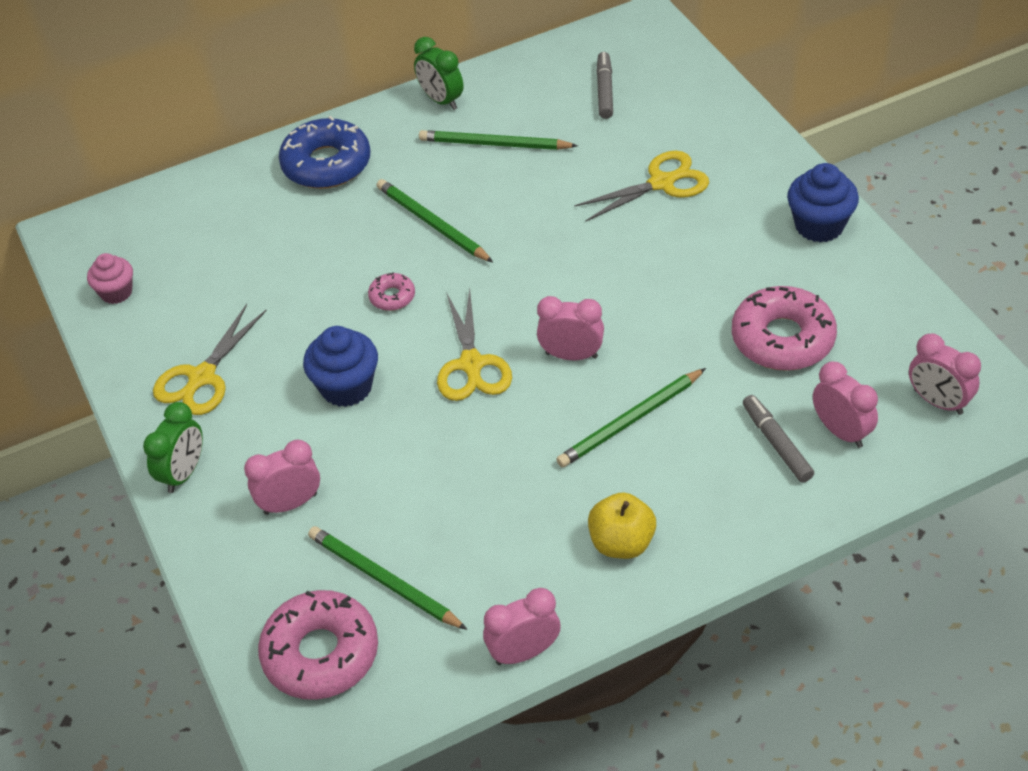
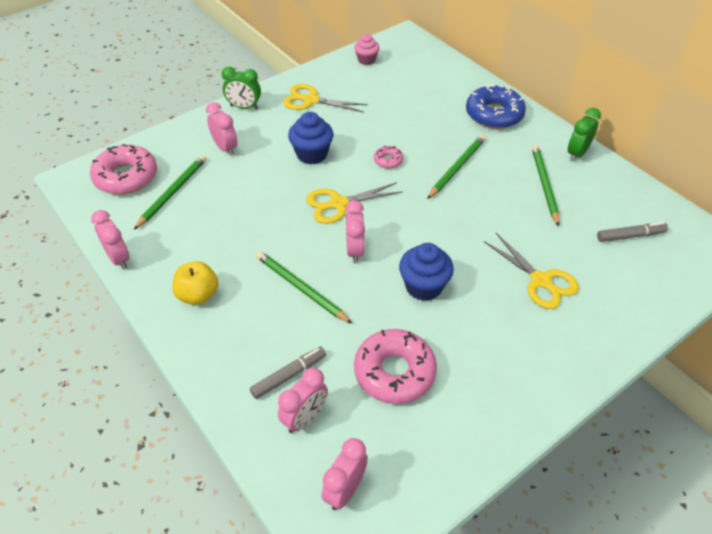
camera: 75 degrees right, 0 degrees up
(819, 225) = (529, 390): blue cupcake -> blue cupcake (423, 286)

